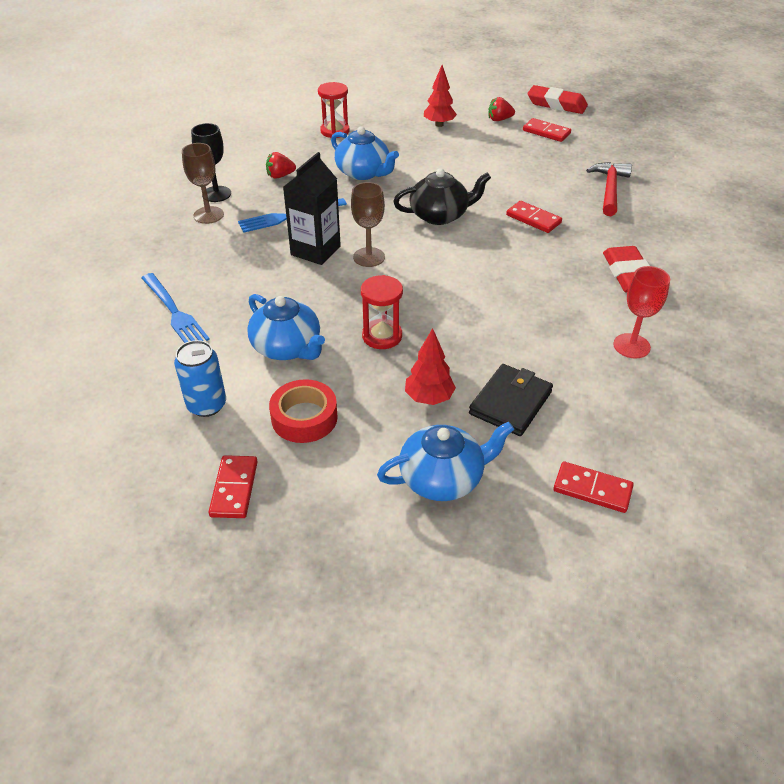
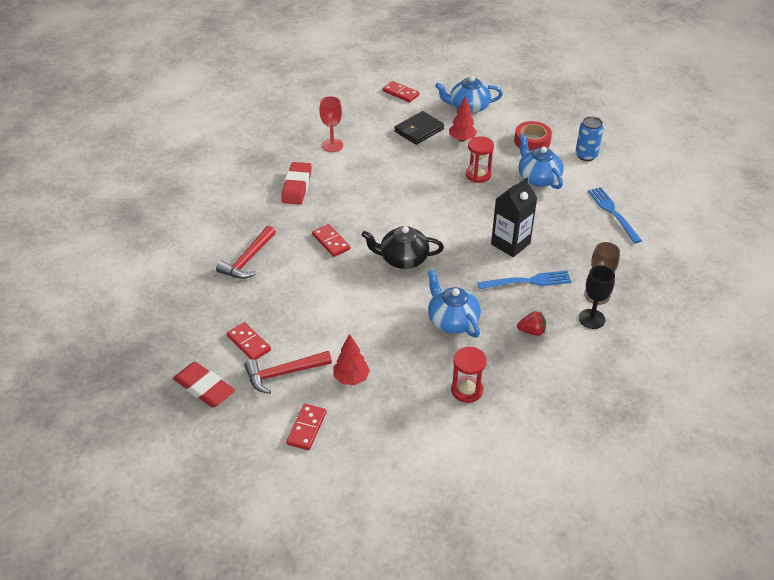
camera: 165 degrees left, 0 degrees up
(234, 489) = (569, 119): red domino -> red domino (306, 428)
(369, 257) = (471, 231): brown goblet -> none
(499, 119) = (283, 373): red strawberry -> red hammer

